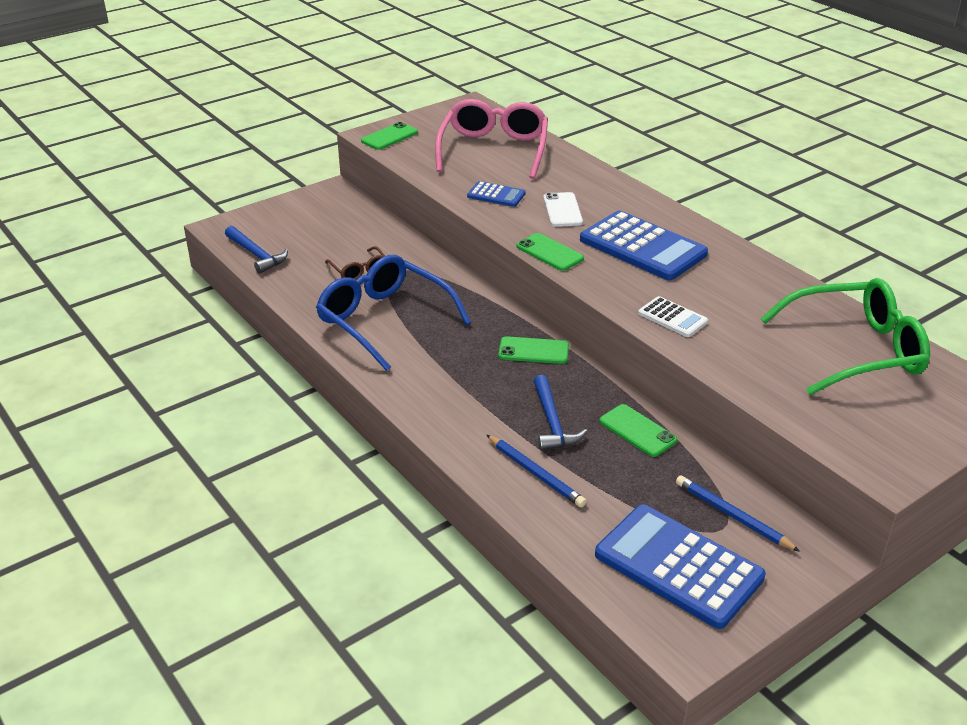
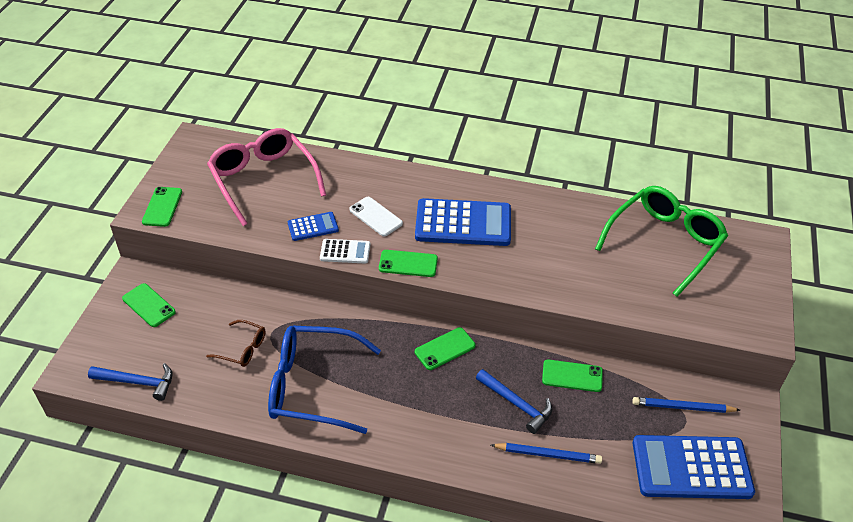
camera: 40 degrees left, 10 degrees up
(322, 212) = (148, 305): none -> green phone
(672, 317) = (542, 278): white calculator -> white calculator (345, 251)

